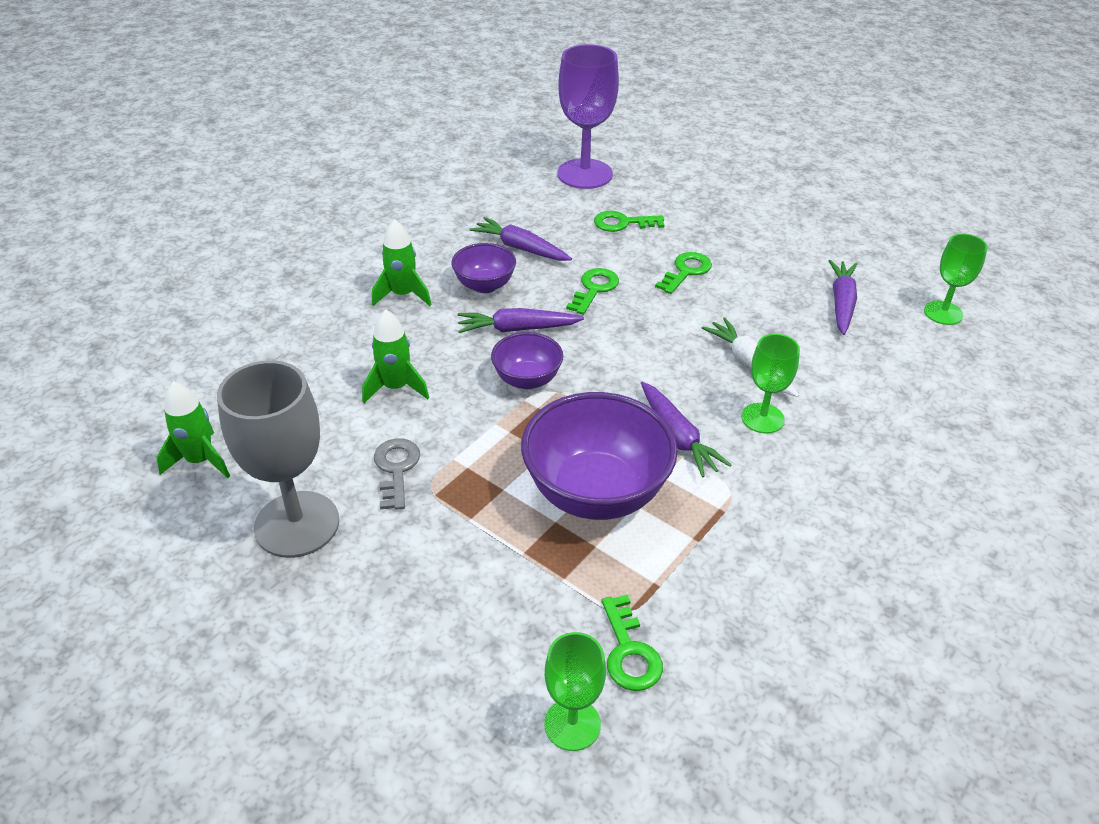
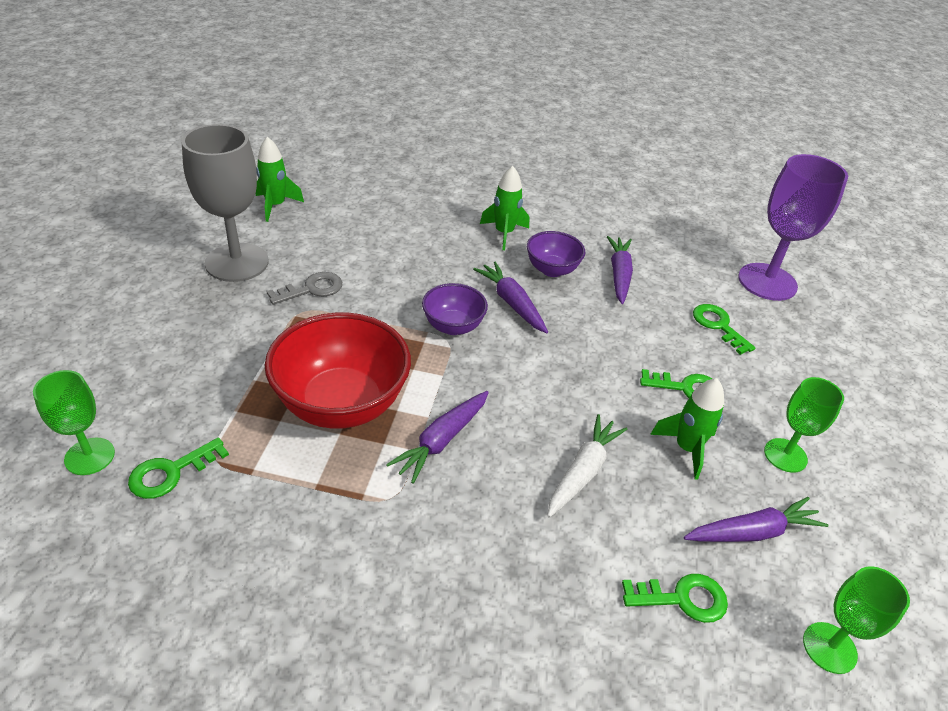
camera: 60 degrees right, 0 degrees up
(396, 388) = (397, 262): green rocket -> green rocket (686, 448)
(594, 289) = (604, 333): green key -> green key (682, 598)
(596, 493) = (341, 404): purple bowl -> red bowl
(762, 418) = (508, 500): green goblet -> green goblet (785, 455)

